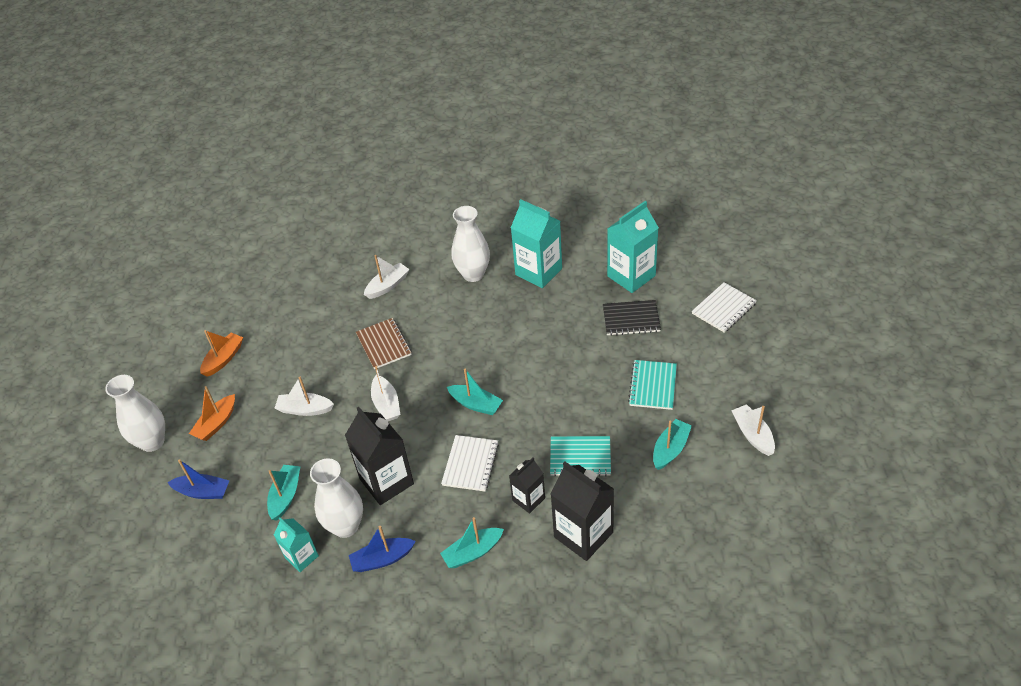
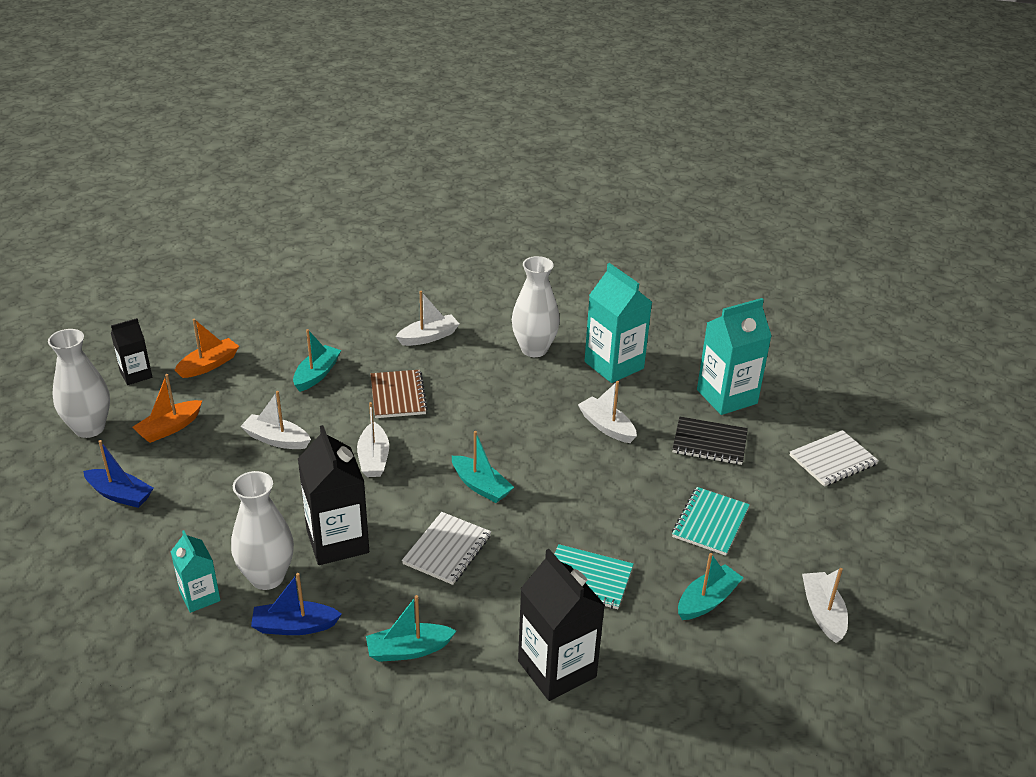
camera: 10 degrees right, 10 degrees down
(285, 496) = (212, 525): turquoise boat -> turquoise boat (317, 374)
(528, 499) = (503, 608): black carton -> black carton (136, 374)
(551, 327) = (606, 427): none -> white boat

